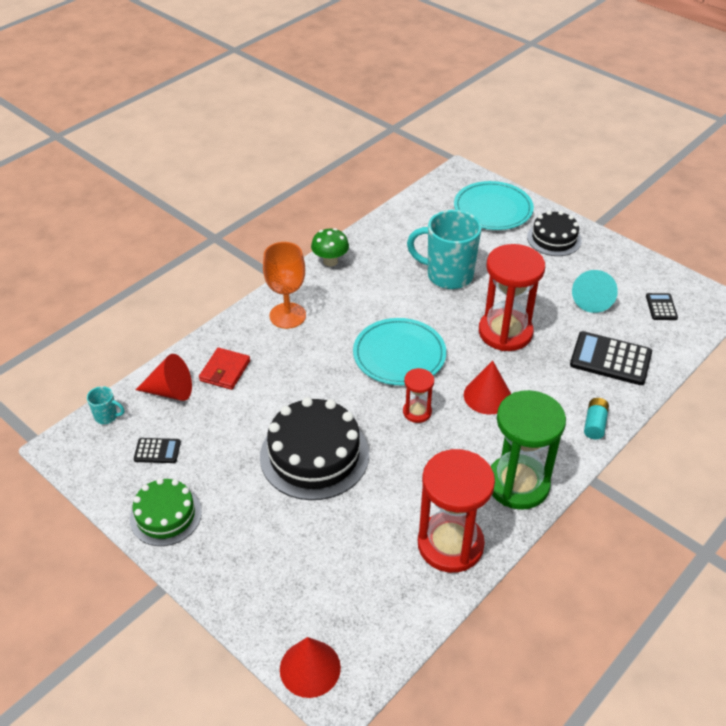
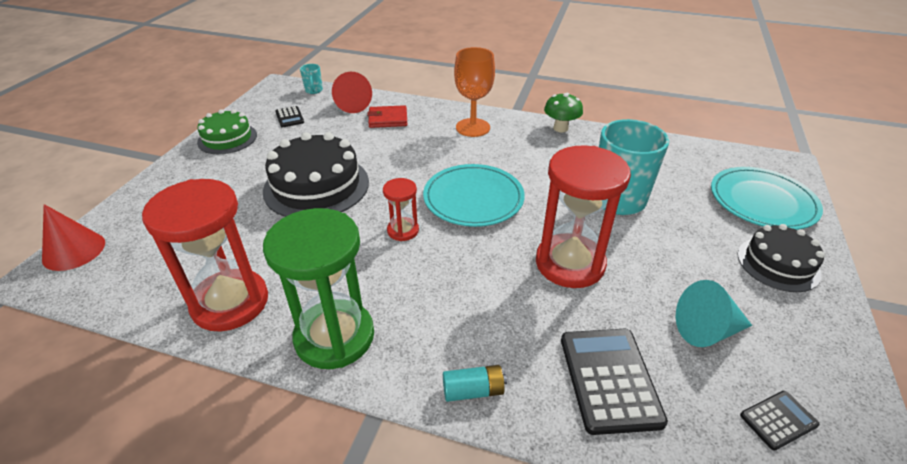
camera: 65 degrees right, 5 degrees down
(487, 396) = (458, 275): red cone -> none

